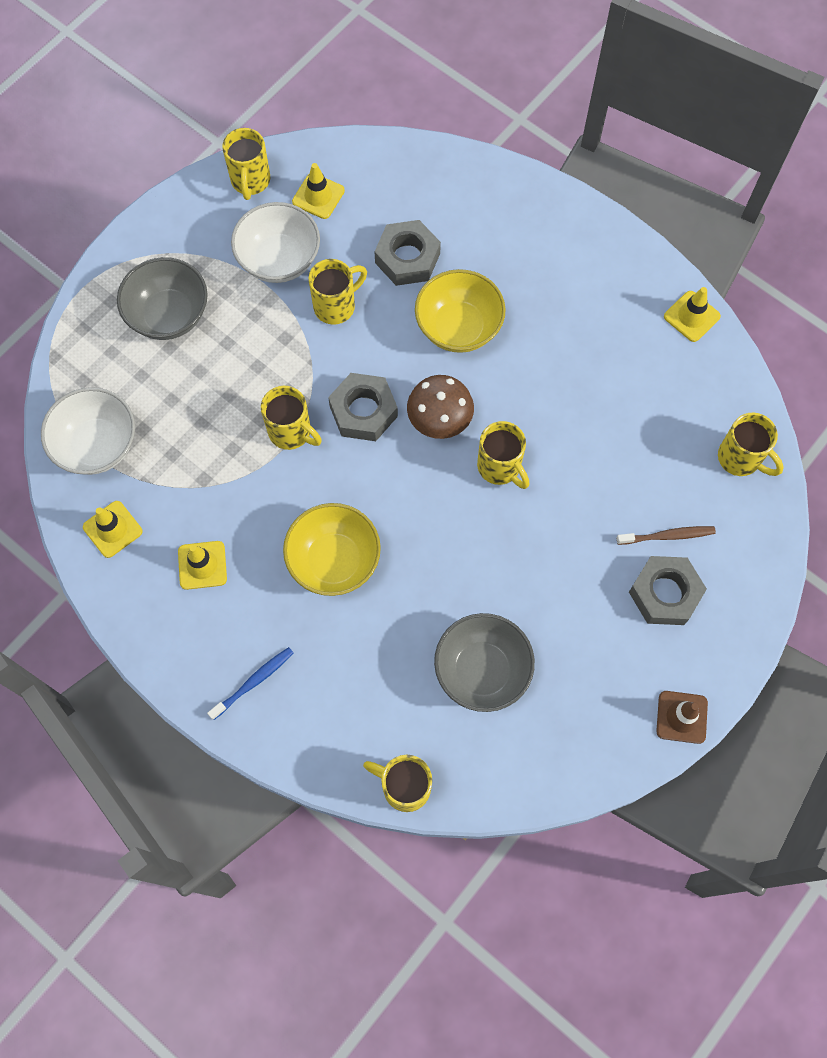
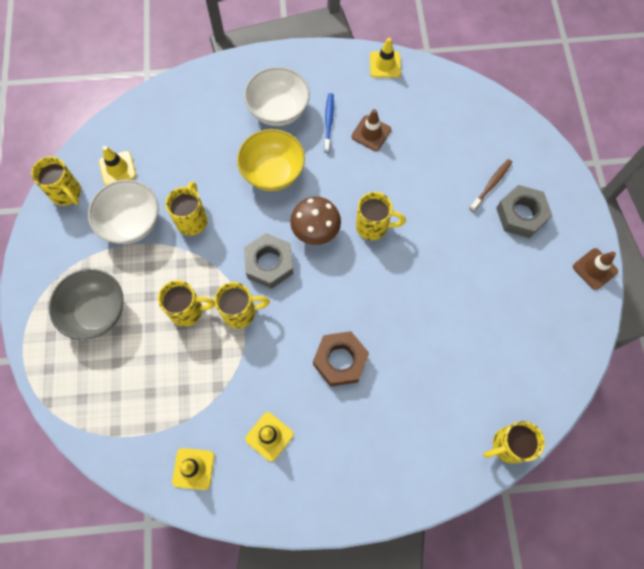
camera: 45 degrees left, 0 degrees up
(97, 445) = (131, 428): white bowl -> white bowl (278, 110)
(253, 682) = (369, 473): blue toothbrush -> blue toothbrush (328, 122)
(334, 560) = (340, 360): yellow bowl -> brown nut
(407, 258) = (205, 159): grey nut -> none
(482, 670) = (479, 342): grey bowl -> none
(599, 374) = (371, 133): none -> brown traffic cone
(740, 458) = (483, 114): yellow mug -> yellow mug (188, 311)

